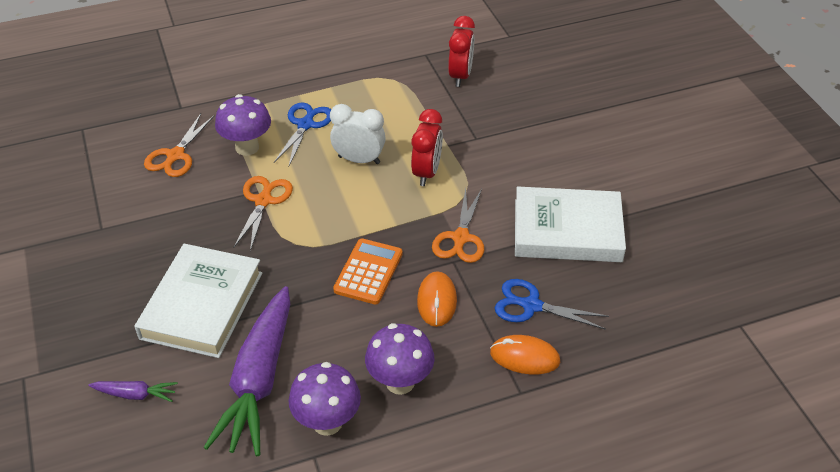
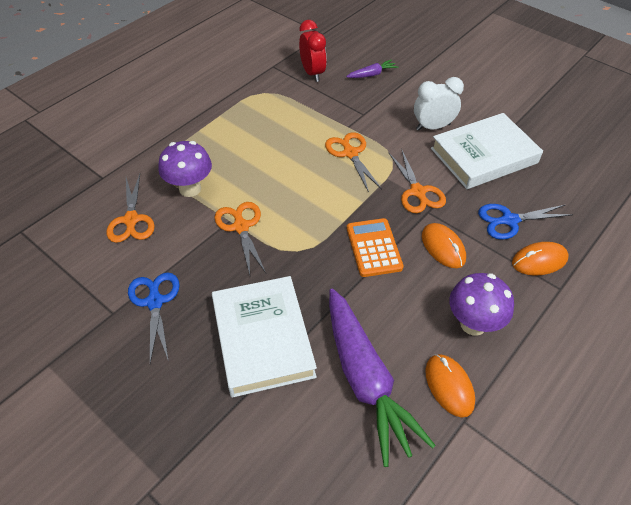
camera: 30 degrees left, 5 degrees up
(135, 394) = (270, 450): purple carrot -> purple carrot (372, 74)
(305, 124) = (224, 152): blue scissors -> blue scissors (155, 301)
(327, 422) = (449, 386): purple mushroom -> orange mouse
(359, 160) = (291, 163): white clock -> white clock (433, 127)
(426, 173) = (350, 153): red clock -> orange scissors

